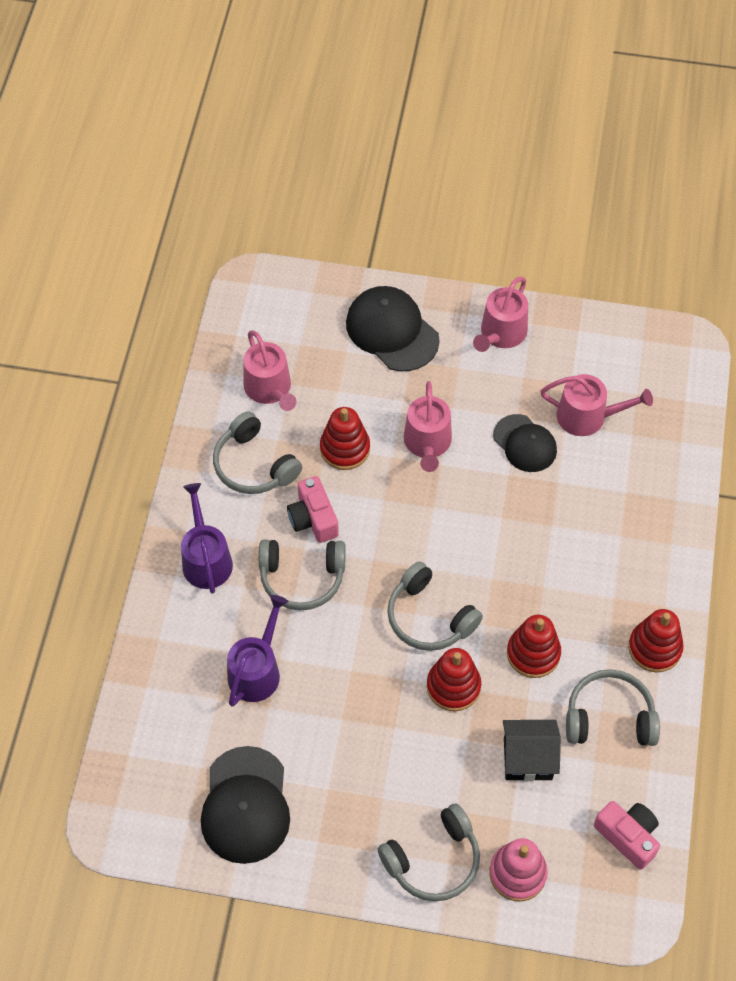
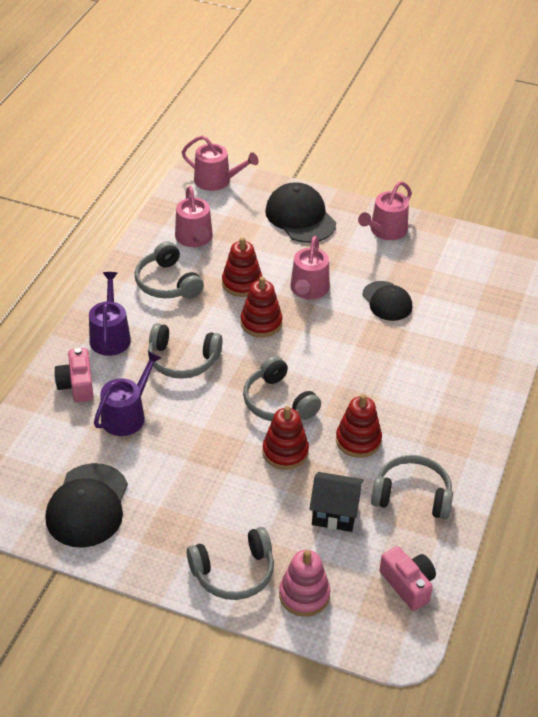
camera: 10 degrees right, 15 degrees down
(313, 518) = (203, 323): pink camera -> pink camera (77, 384)
(587, 416) = (442, 292): pink watering can -> pink watering can (217, 181)
(654, 648) = (462, 453): red stacking toy -> red stacking toy (261, 323)

